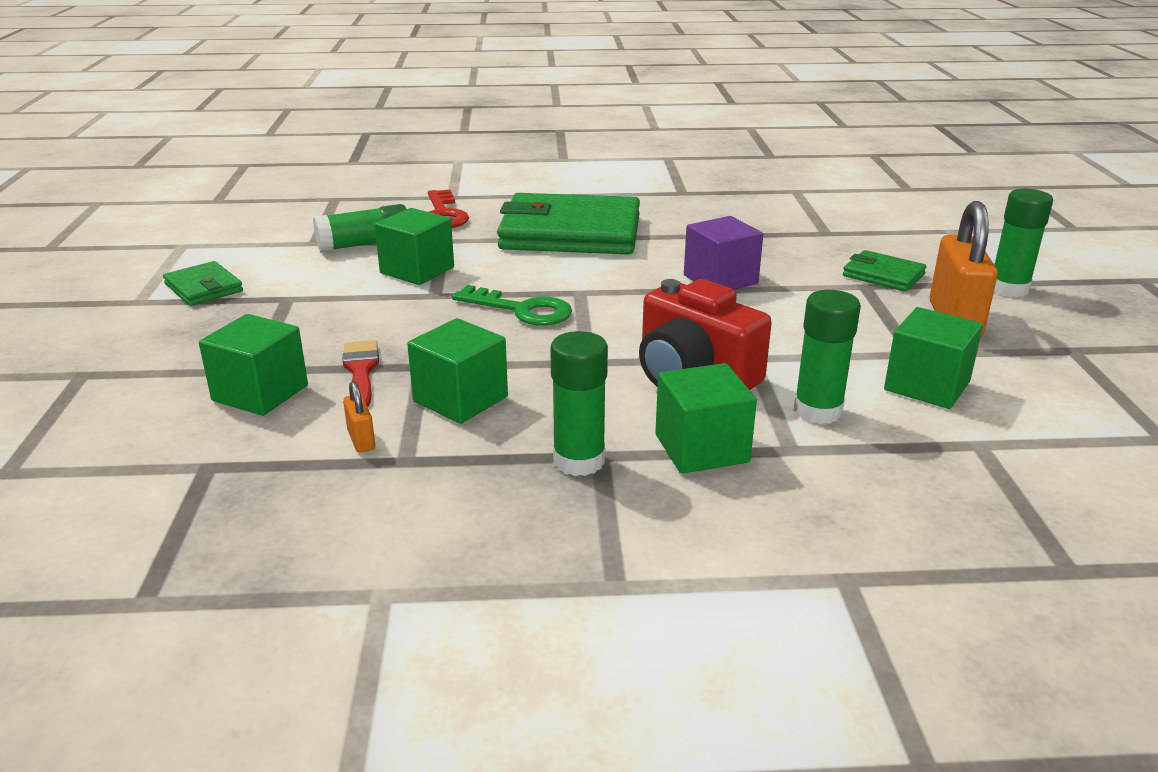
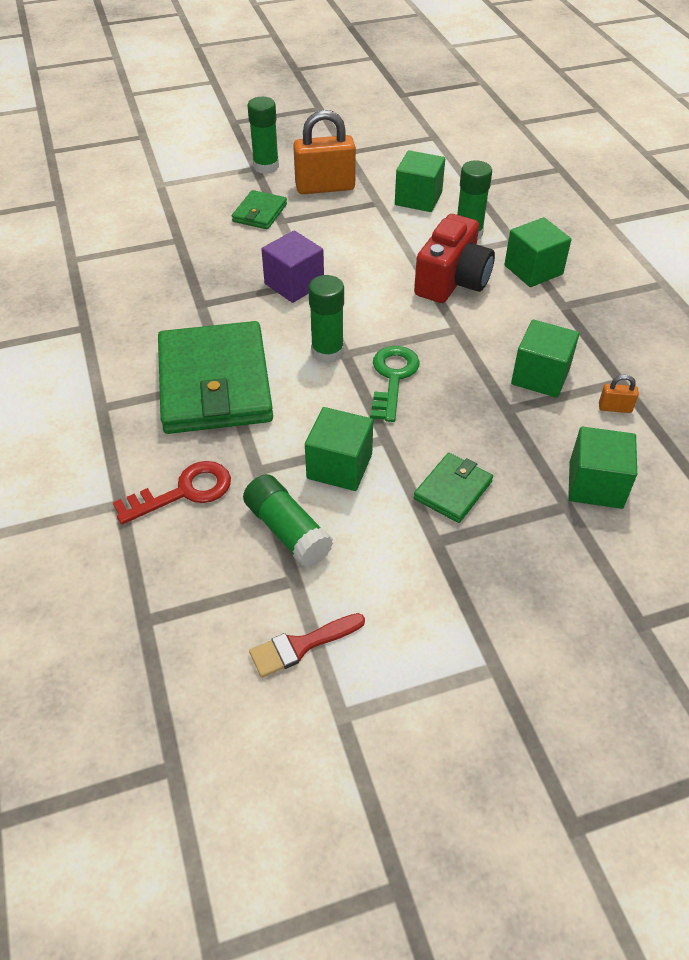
camera: 105 degrees left, 20 degrees up
(204, 288) = (443, 624): green wallet -> green wallet (453, 490)
(361, 371) = (533, 439): red brush -> red brush (301, 646)
(361, 440) = (615, 408): orange padlock -> orange padlock turned 45 degrees clockwise
(579, 461) = (575, 312): green glue stick -> green glue stick (327, 352)

